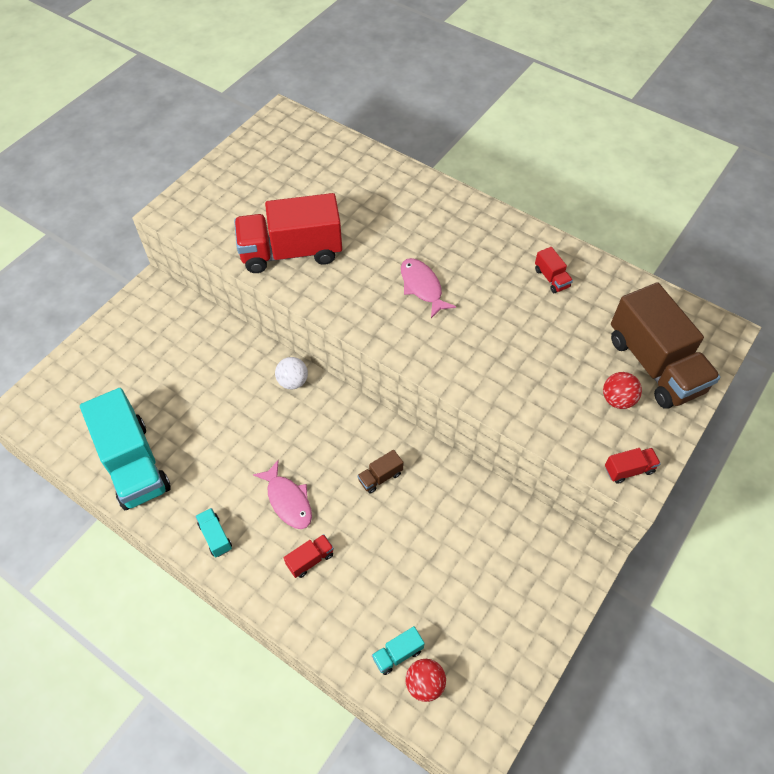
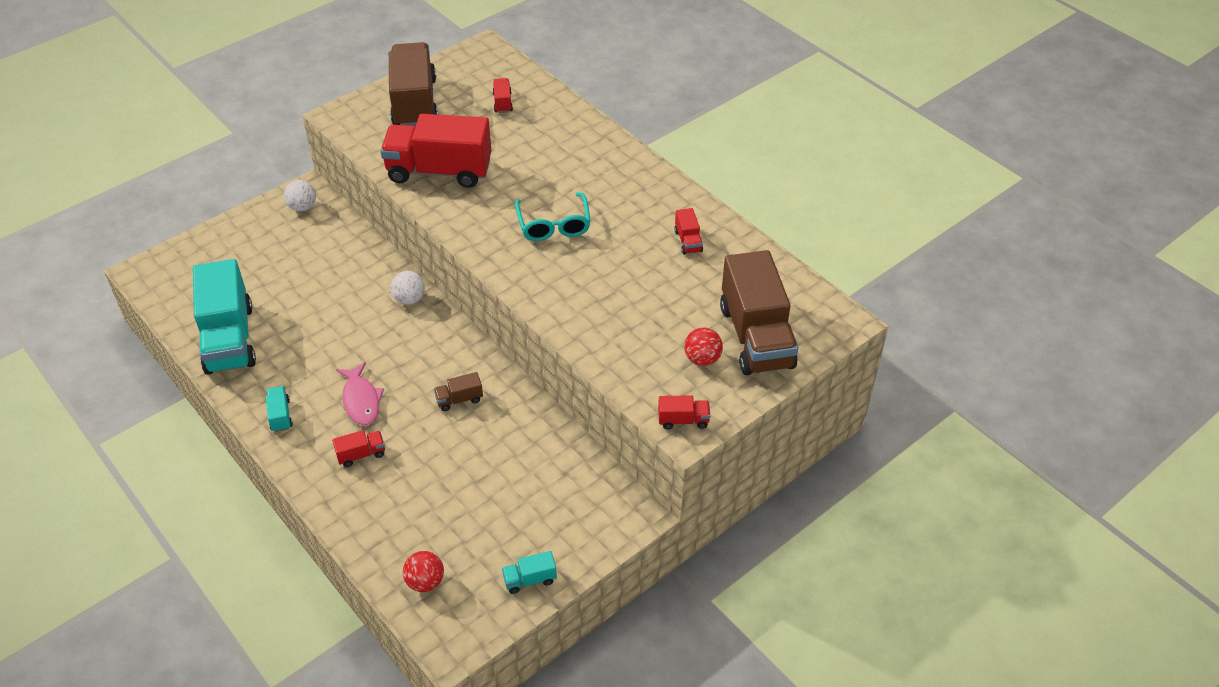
camera: 15 degrees right, 10 degrees down
(154, 306) = (302, 207): none -> white ball
(239, 184) = (415, 103): none -> brown truck
(322, 168) = (502, 103): none -> red truck
(397, 654) = (410, 551): turquoise truck -> turquoise truck (530, 579)
(422, 287) = (553, 224): pink fish -> turquoise glasses

